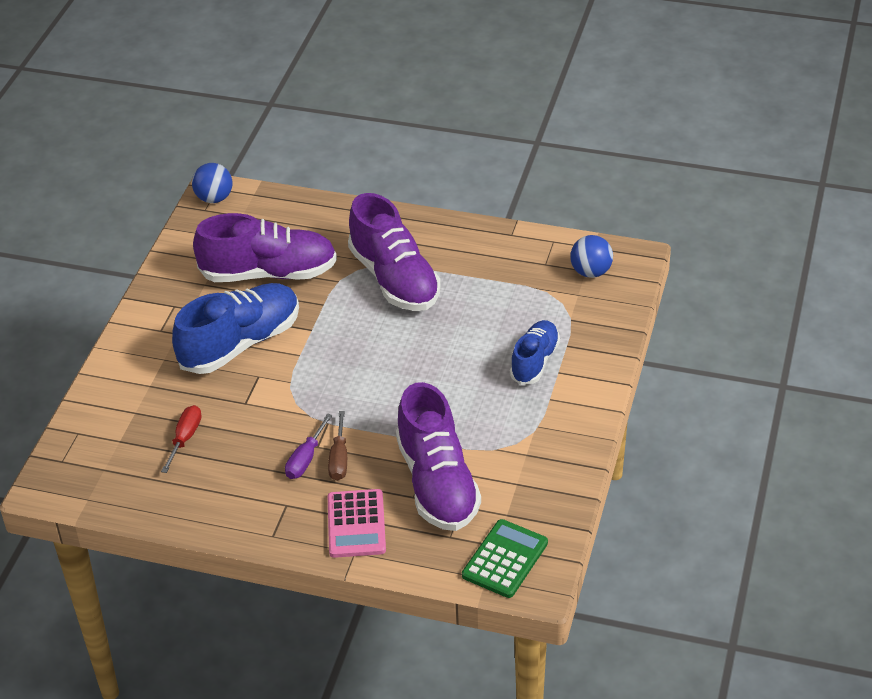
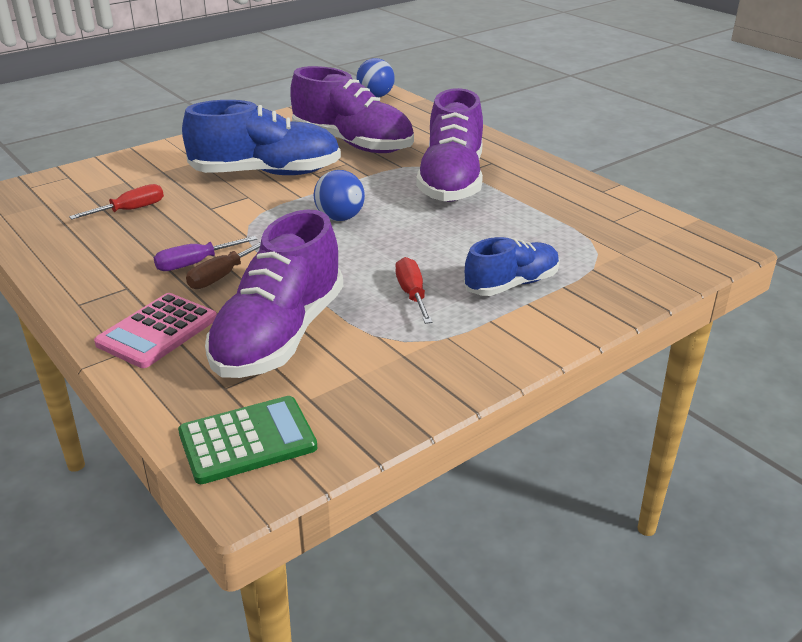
camera: 35 degrees right, 10 degrees down
(481, 404) = (412, 294): none -> red screwdriver
(591, 272) = (657, 242): blue ball -> blue ball (340, 218)

